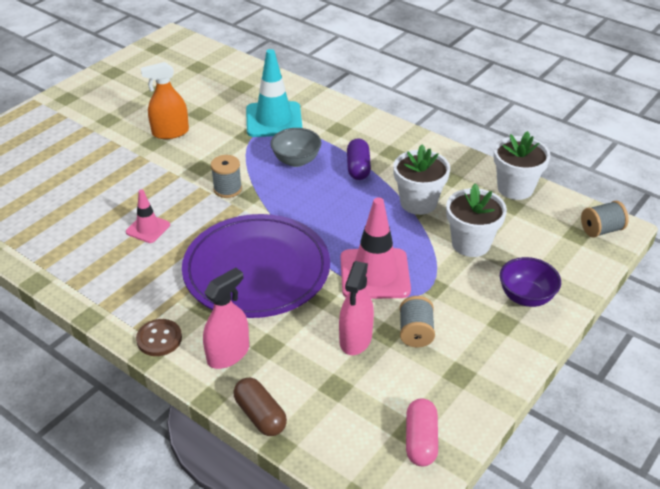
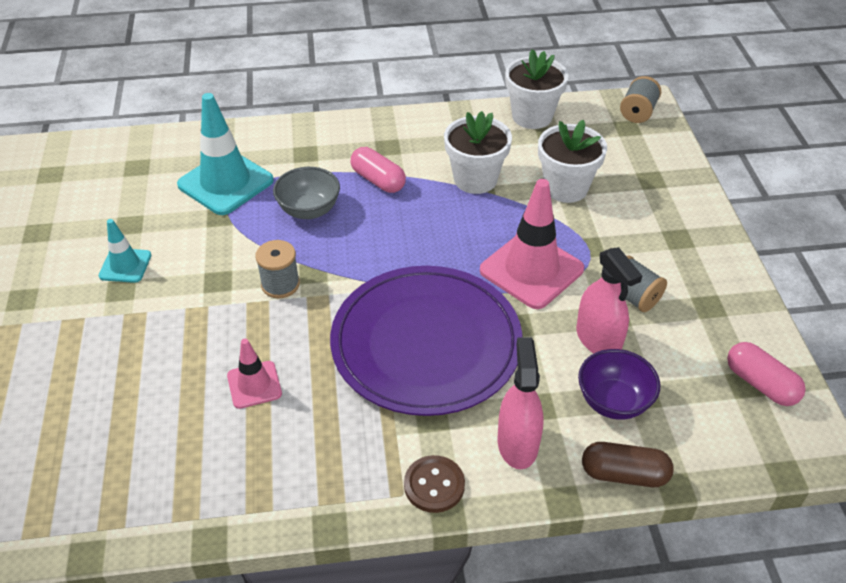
camera: 45 degrees left, 5 degrees up
(170, 132) = (125, 265): orange spray bottle -> turquoise traffic cone
(358, 168) = (378, 180): purple capsule -> pink capsule
(526, 297) = (664, 205): purple bowl -> purple bowl (613, 401)

